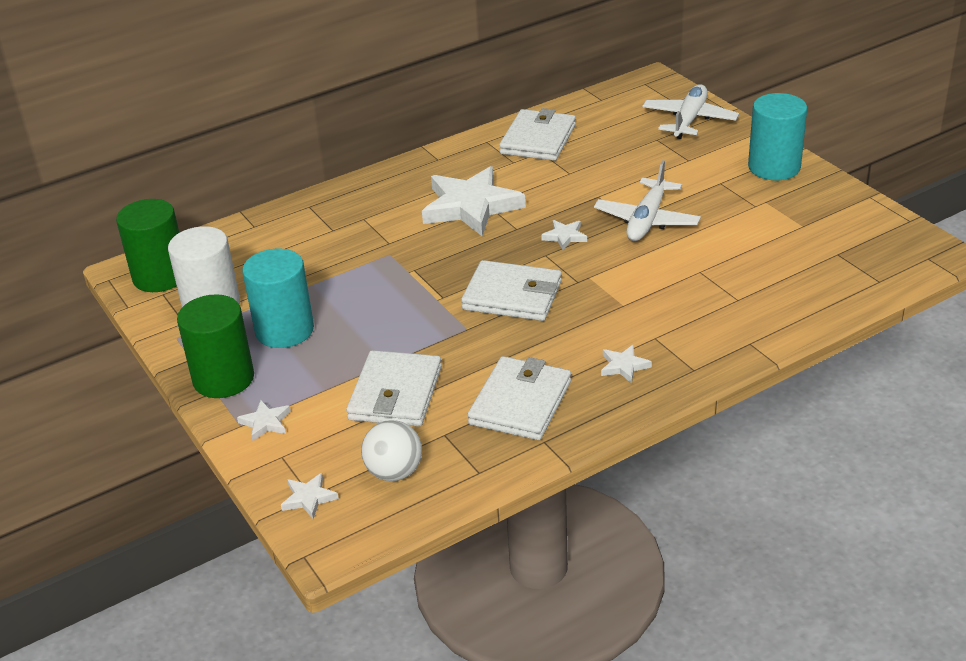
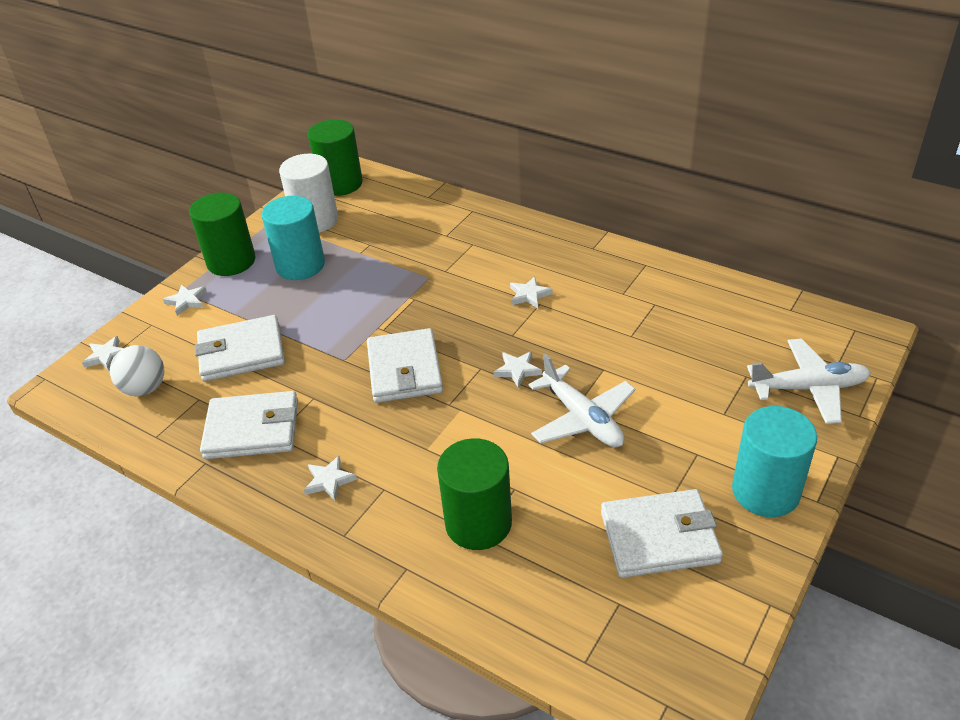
camera: 65 degrees right, 5 degrees up
(471, 206) = (529, 295): white star -> white star, size x0.42
(538, 139) = (674, 294): white wallet -> white wallet (659, 537)
(647, 220) = (582, 418): white plane -> white plane turned 120 degrees counterclockwise
(725, 297) = (478, 523): none -> green cylinder

